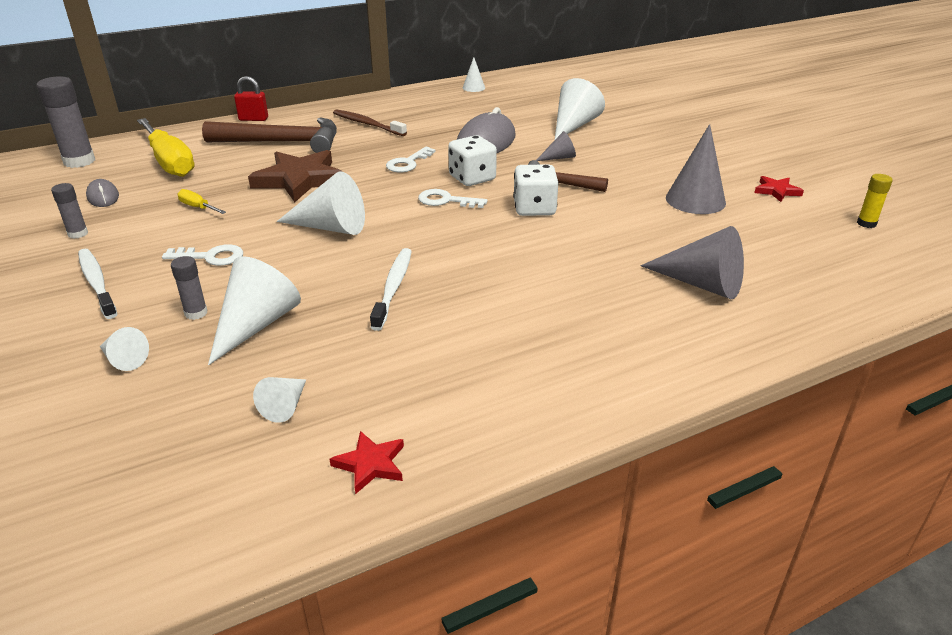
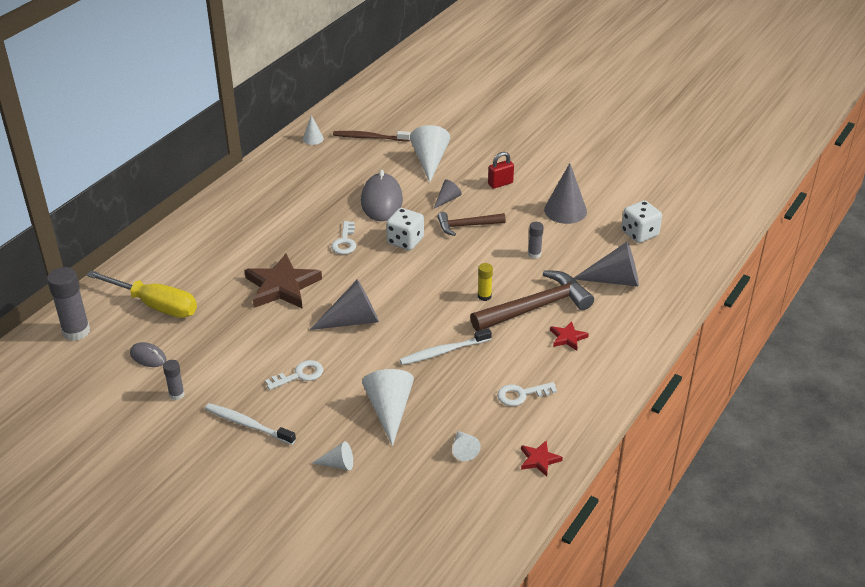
camera: 30 degrees left, 5 degrees up
(196, 313) = (342, 418): grey glue stick -> grey glue stick (534, 254)
(197, 207) = (236, 339): yellow screwdriver -> none
(253, 119) = (166, 235): red padlock -> red padlock (500, 183)
(282, 142) = (223, 253): brown hammer -> brown hammer (536, 307)
(330, 227) = (353, 320): white cone -> grey cone
(367, 124) = (270, 210): brown toothbrush -> brown toothbrush (369, 137)
(393, 287) = (443, 351): white toothbrush -> white toothbrush turned 90 degrees counterclockwise
(446, 200) = (407, 268): white key -> white key (521, 394)
(534, 209) = (471, 254): white dice -> white dice (639, 233)
(777, 191) = (608, 184): red star -> red star (568, 338)
(866, 223) = (674, 196): yellow glue stick -> yellow glue stick (484, 296)

